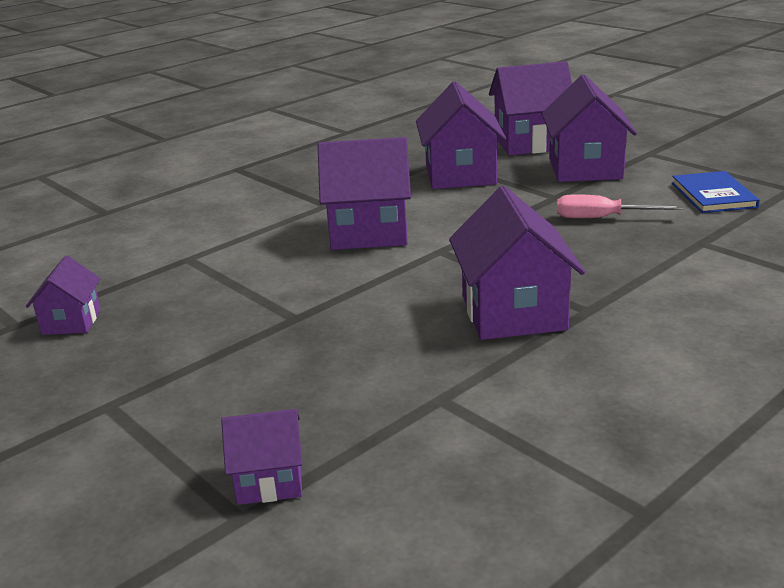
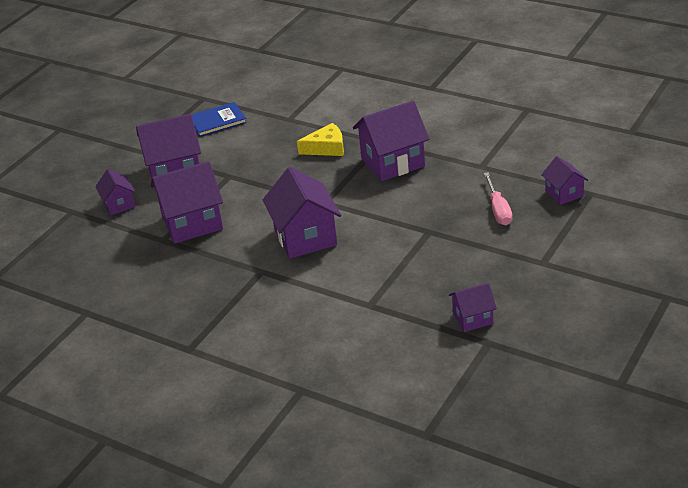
camera: 105 degrees left, 10 degrees up
(530, 143) = (119, 204): purple house -> purple house, size x0.55
(592, 264) = (326, 148): none -> yellow cheese
(602, 218) = (261, 154): pink screwdriver -> pink screwdriver (498, 210)

